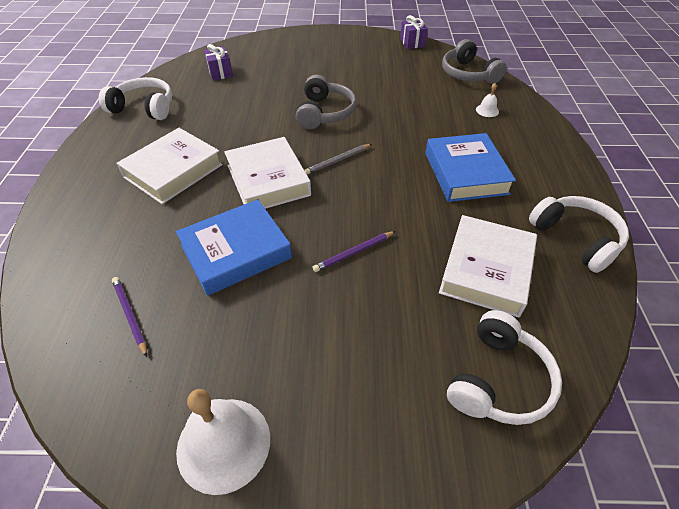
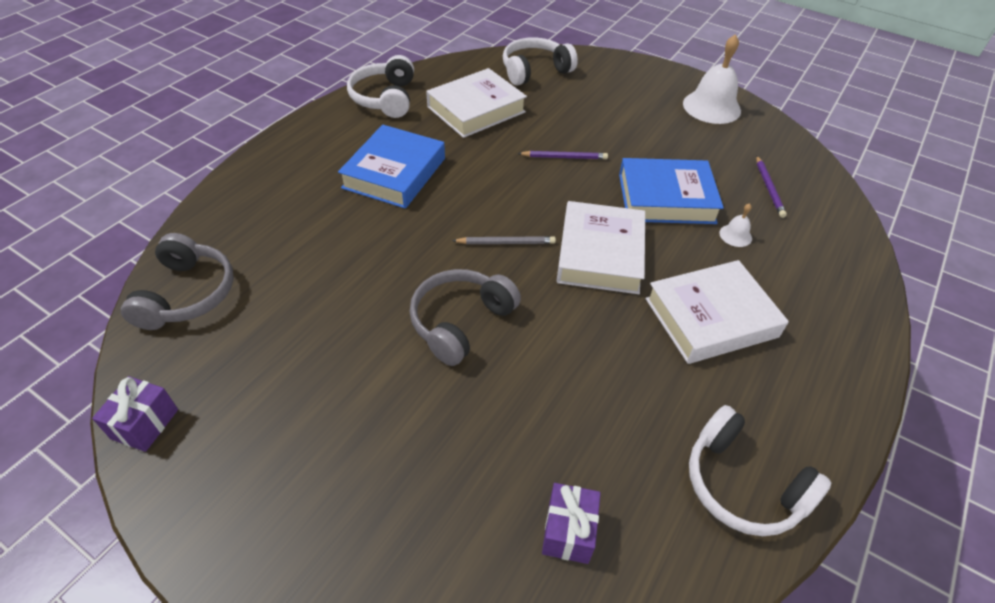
camera: 150 degrees left, 0 degrees up
(487, 110) = (263, 226): white bell -> white bell (735, 235)

